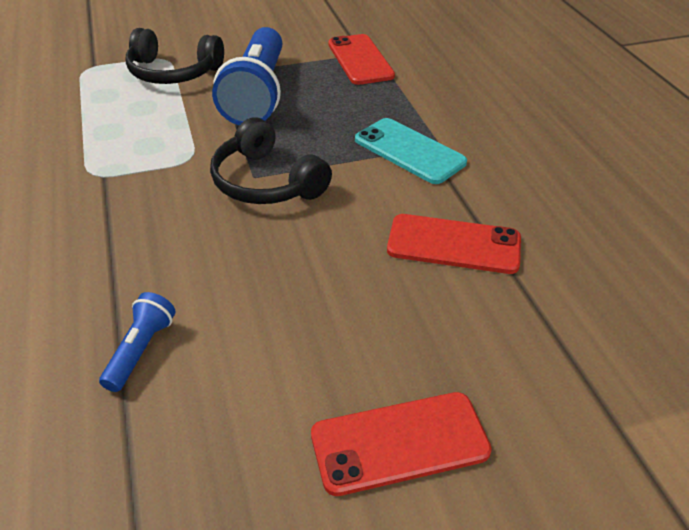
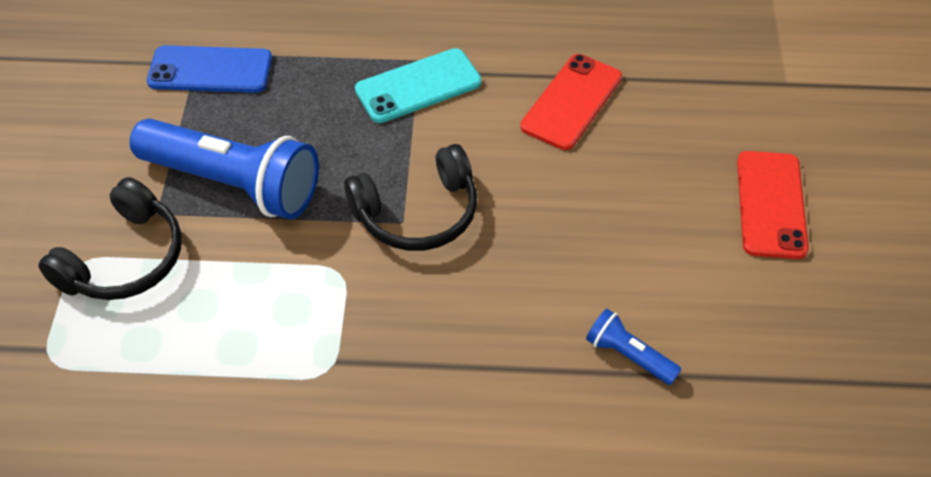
camera: 70 degrees left, 10 degrees up
(360, 60) = (210, 70): red phone -> blue phone

